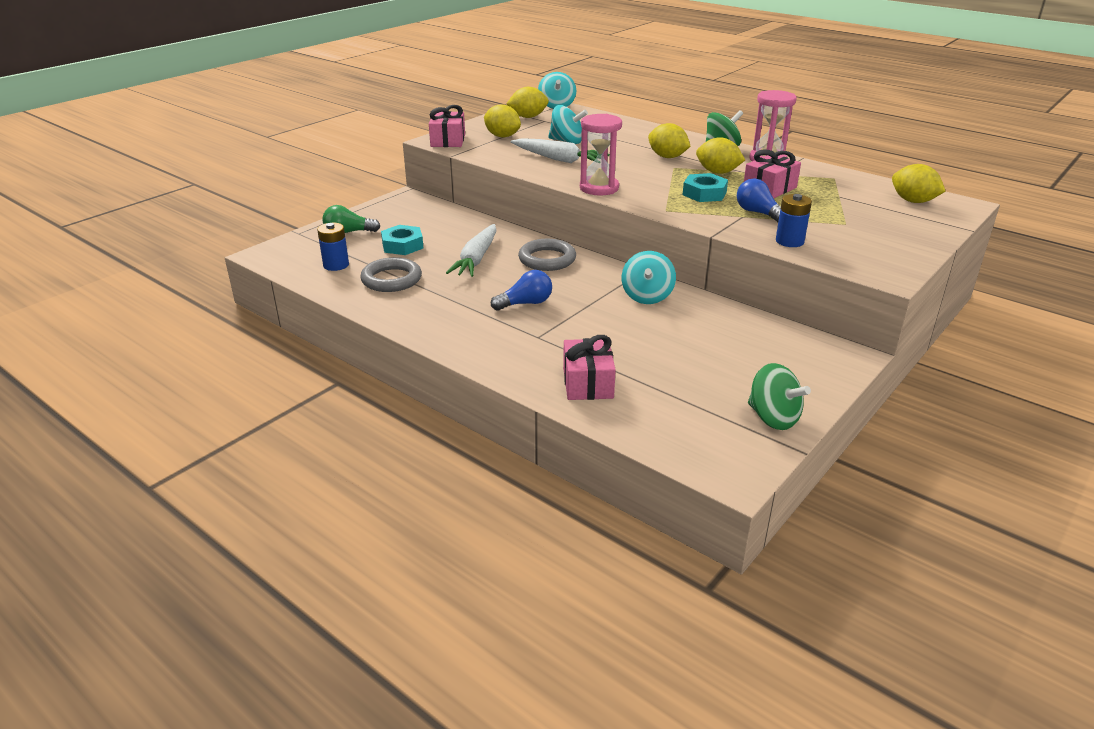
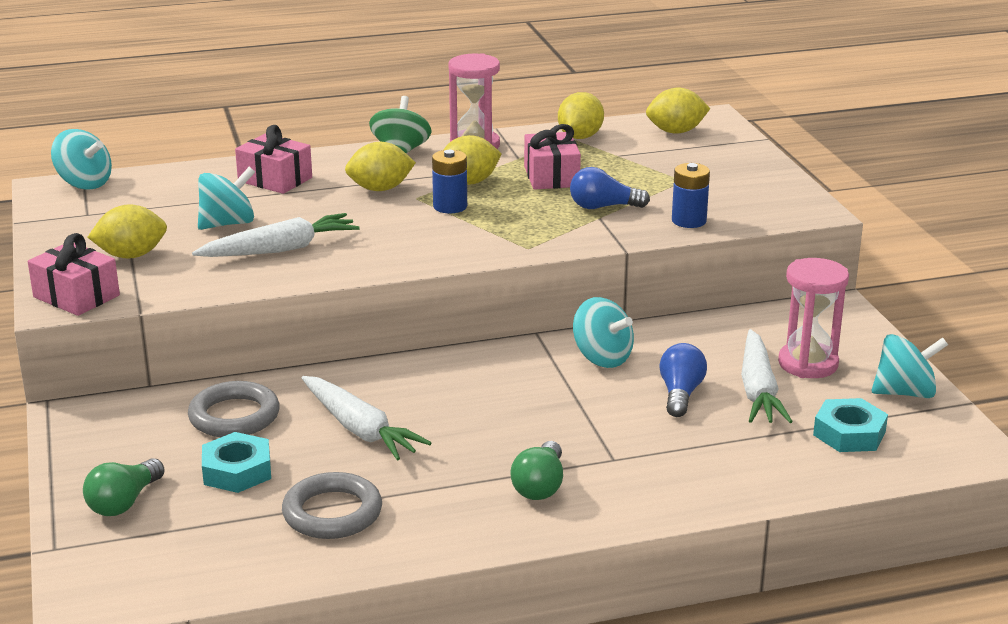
camera: 55 degrees left, 5 degrees down
(336, 265) = (222, 545): blue battery -> blue battery (450, 206)
(481, 324) = (540, 486): none -> green light bulb
(525, 303) = (525, 438): blue light bulb -> blue light bulb (680, 394)
(528, 117) = (89, 215): yellow lemon -> yellow lemon (580, 137)
(547, 259) = (429, 382): grey ring -> grey ring (234, 416)
(588, 383) = (746, 466): pink gift -> pink gift (275, 179)
(599, 188) = (410, 259): pink hourglass -> pink hourglass (808, 364)
(688, 359) = (758, 390): none -> white carrot
(704, 193) = (514, 211): turquoise nut -> turquoise nut (849, 433)
(773, 418) = (905, 392): green spinning top -> turquoise spinning top

